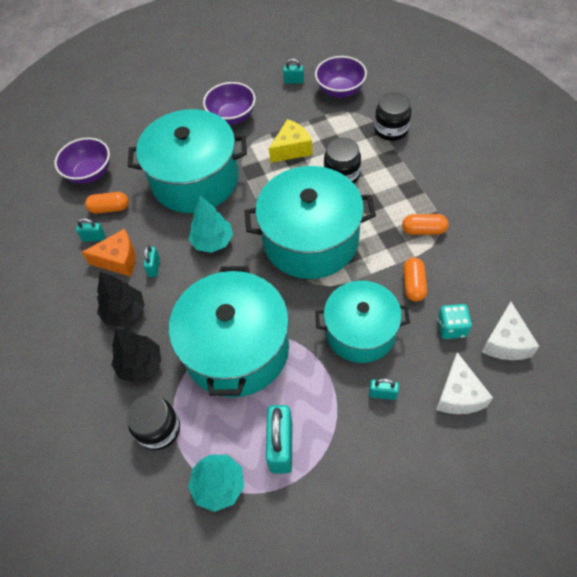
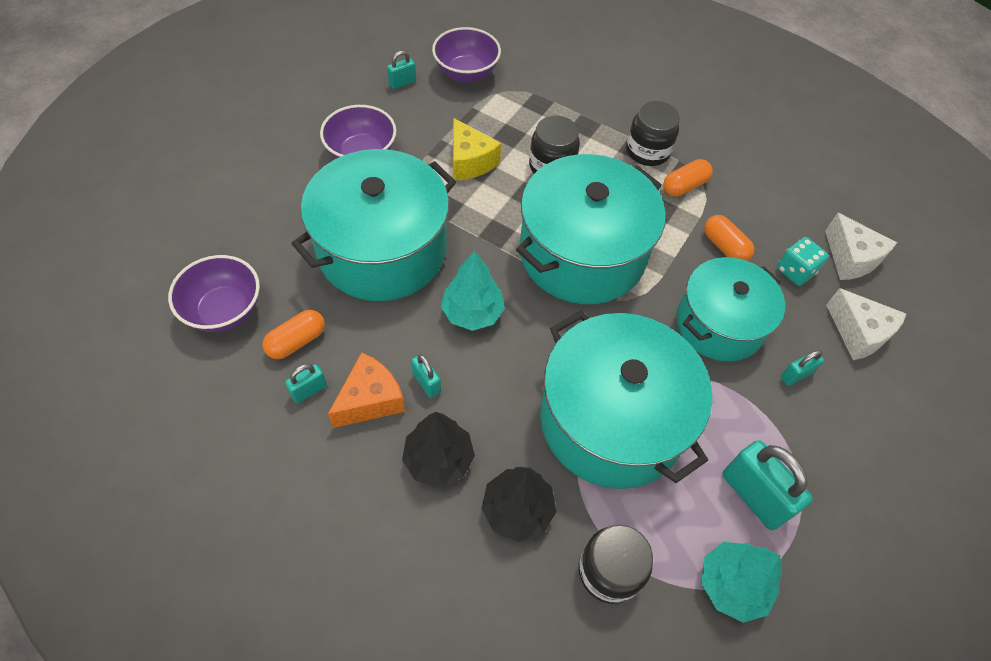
camera: 45 degrees left, 0 degrees up
(292, 149) = (470, 161): yellow cheese -> yellow cheese turned 135 degrees clockwise
(391, 130) = (559, 95): black jar -> black jar (647, 151)

